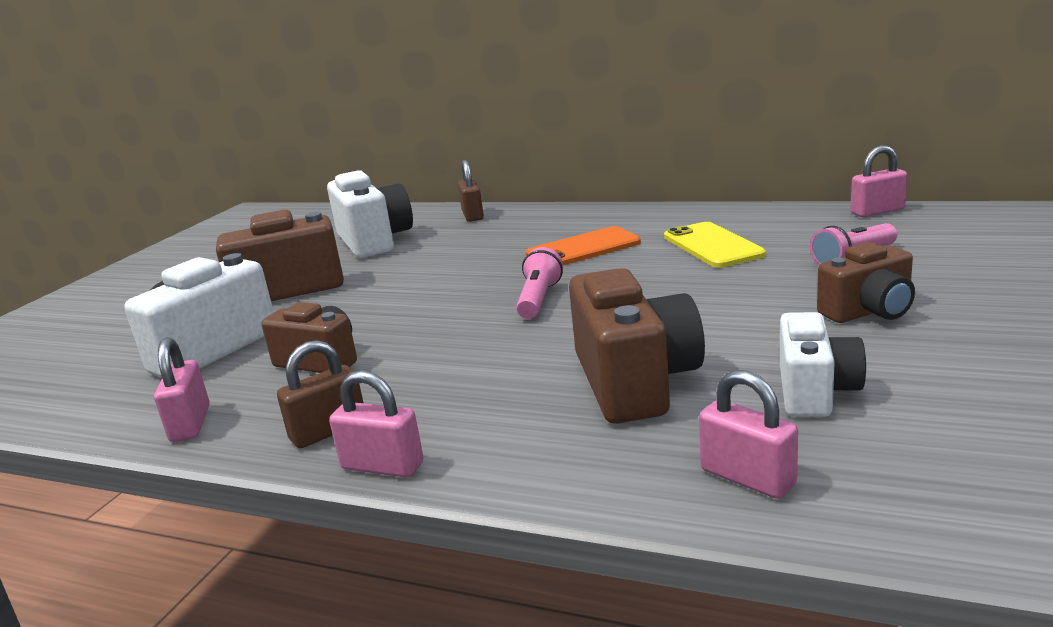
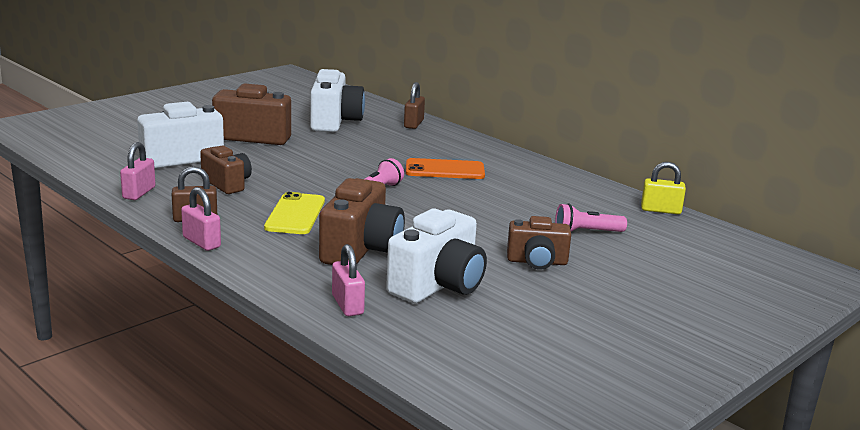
camera: 20 degrees right, 0 degrees up
(712, 246) = (521, 195): yellow phone -> yellow phone (295, 214)
(815, 391) = (438, 285): white camera -> white camera, size x1.57
(877, 211) = (660, 210): pink padlock -> yellow padlock

